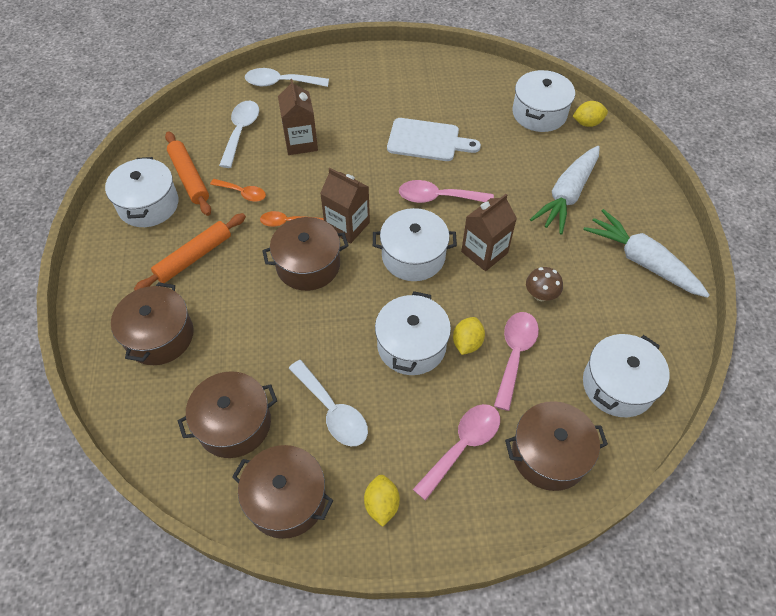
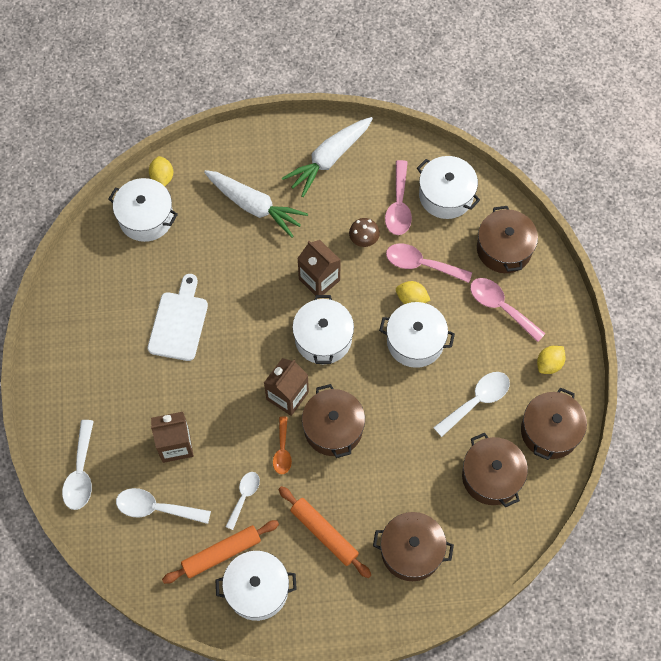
camera: 90 degrees left, 10 degrees up
(243, 193) = (244, 496): orange spoon -> white spoon
(381, 504) = (549, 364): yellow lemon -> yellow lemon turned 45 degrees counterclockwise
(438, 197) = (254, 315): pink spoon -> pink spoon (398, 206)

